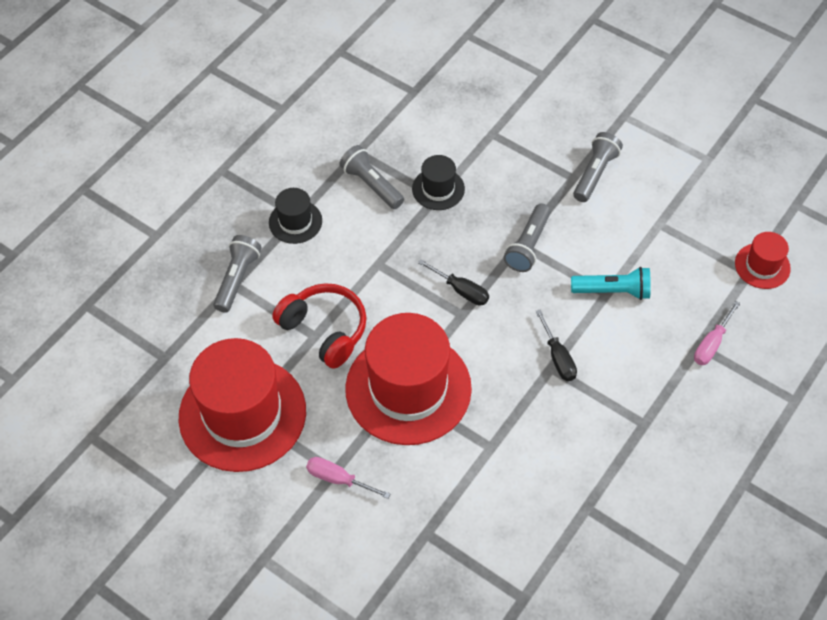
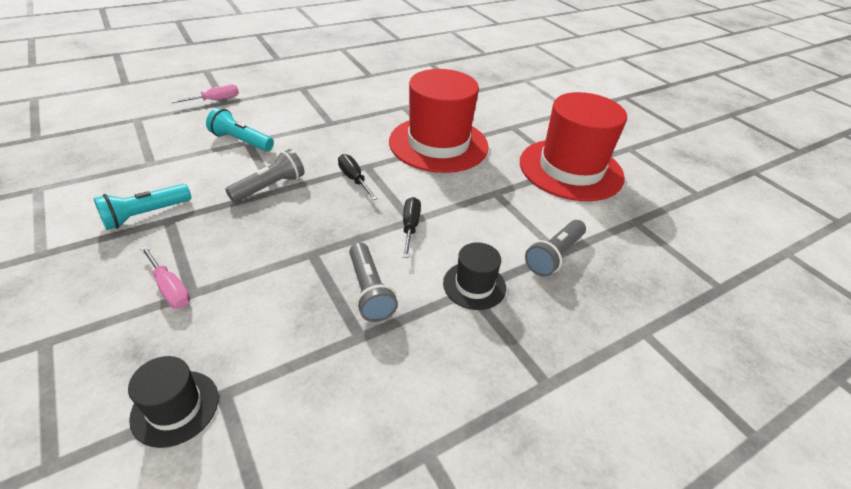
camera: 160 degrees left, 15 degrees down
(325, 330) = (484, 193): red headphones -> none
(338, 479) = (511, 123): pink screwdriver -> pink screwdriver (170, 288)
(438, 189) = (304, 259): black hat -> black hat (175, 407)
(558, 357) = (320, 125): black screwdriver -> black screwdriver (410, 227)
(595, 174) = (145, 215): grey flashlight -> turquoise flashlight
(762, 266) = (122, 118): red hat -> none

